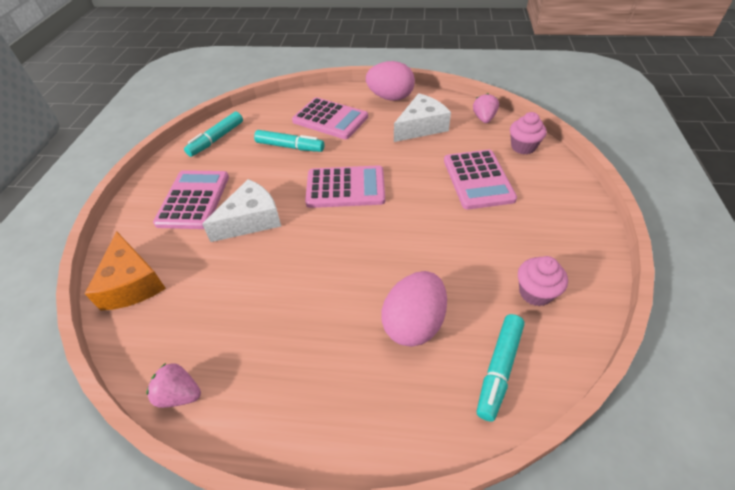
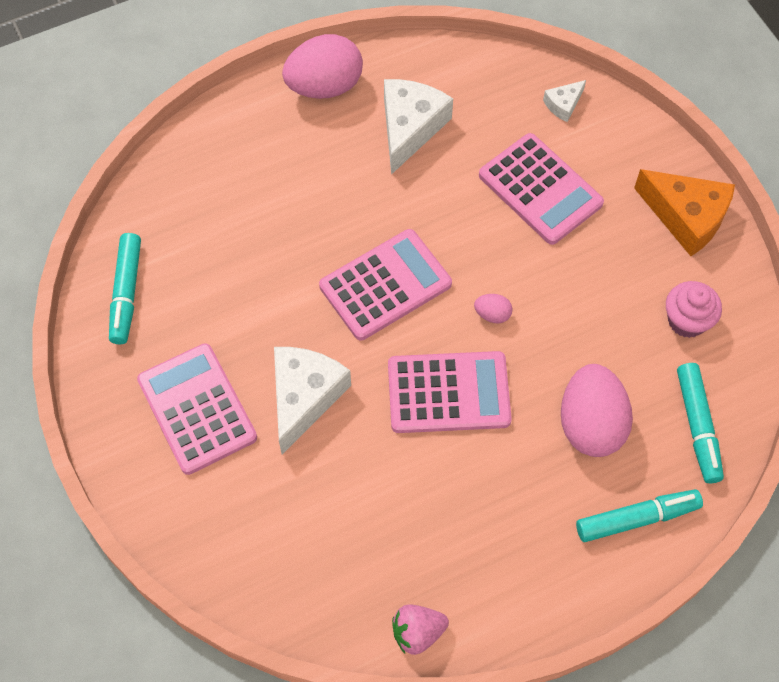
camera: 35 degrees left, 15 degrees up
(132, 283) = (238, 558): orange cheese -> orange cheese (686, 217)
(290, 147) = (252, 253): turquoise marker -> turquoise marker (637, 519)
(330, 119) = (268, 172): pink calculator -> pink calculator (448, 392)
(396, 228) = (492, 314): none -> pink egg
(484, 118) = (484, 72): pink strawberry -> none
(523, 147) = (563, 104): pink cupcake -> white cheese

